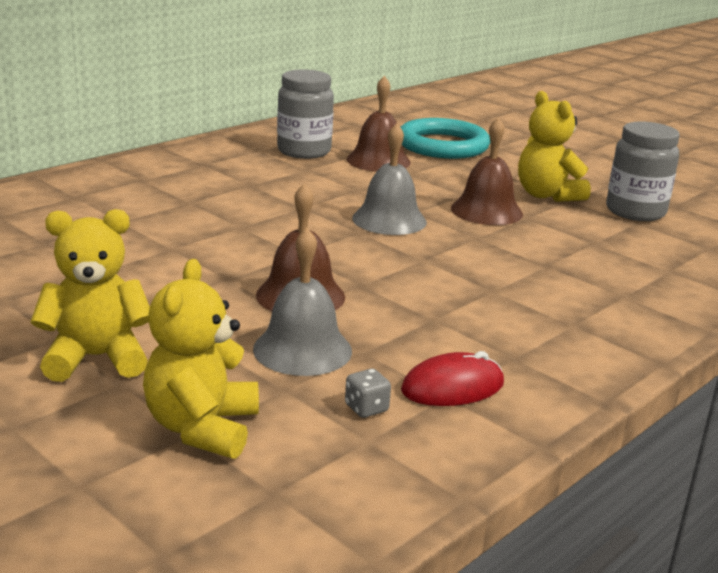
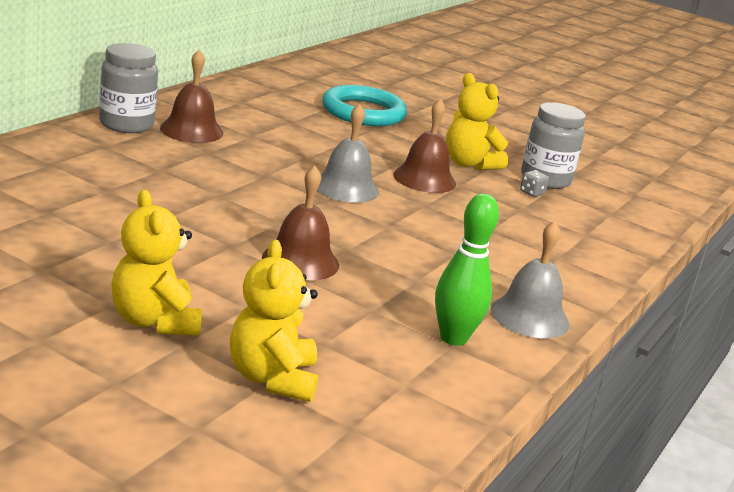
camera: 15 degrees left, 0 degrees up
(96, 358) = (154, 321): yellow teddy bear -> yellow teddy bear turned 90 degrees counterclockwise
(302, 349) = (323, 309): grey bell -> grey bell (529, 316)
(304, 151) = (242, 117): grey jar -> grey jar (126, 124)
(366, 408) = (394, 358): grey dice -> grey dice (532, 193)
(378, 161) = (313, 127): brown bell -> brown bell (191, 130)
(452, 387) = (453, 338): red mouse -> green bowling pin

